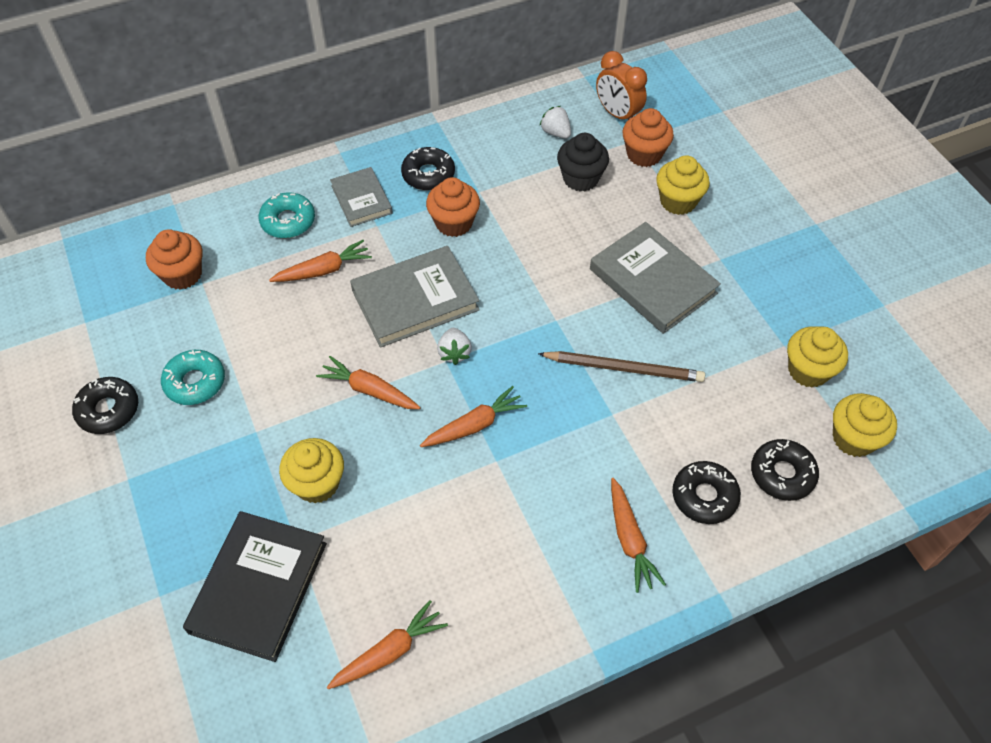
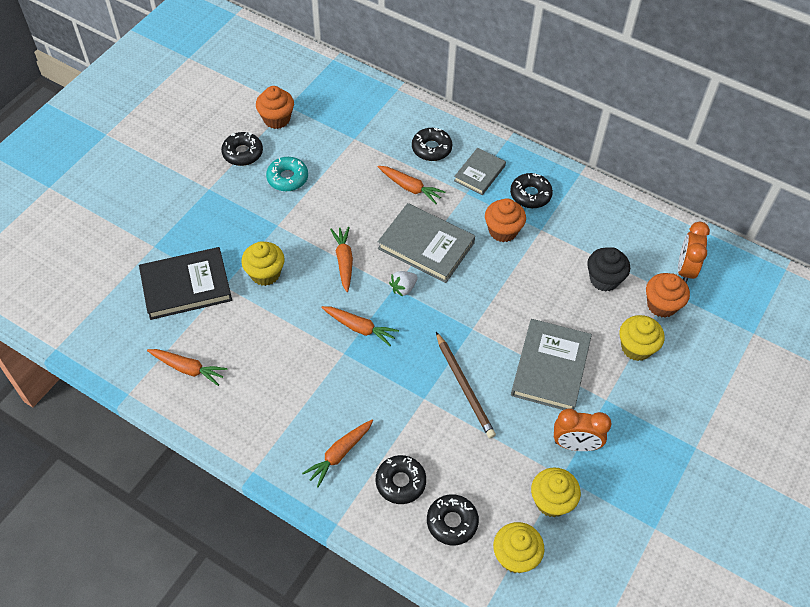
camera: 55 degrees right, 0 degrees up
(182, 274) = (352, 126): orange cupcake -> orange cupcake (276, 119)
(288, 221) = (431, 148): turquoise donut -> black donut
(556, 132) = (632, 243): white strawberry -> none
(755, 313) = (575, 445): none -> orange clock

